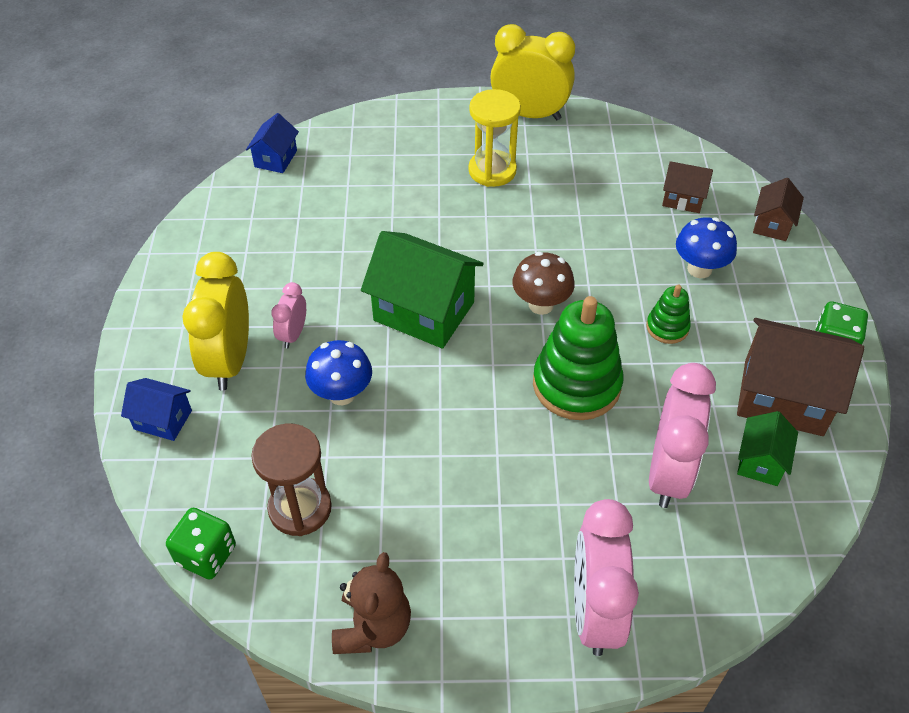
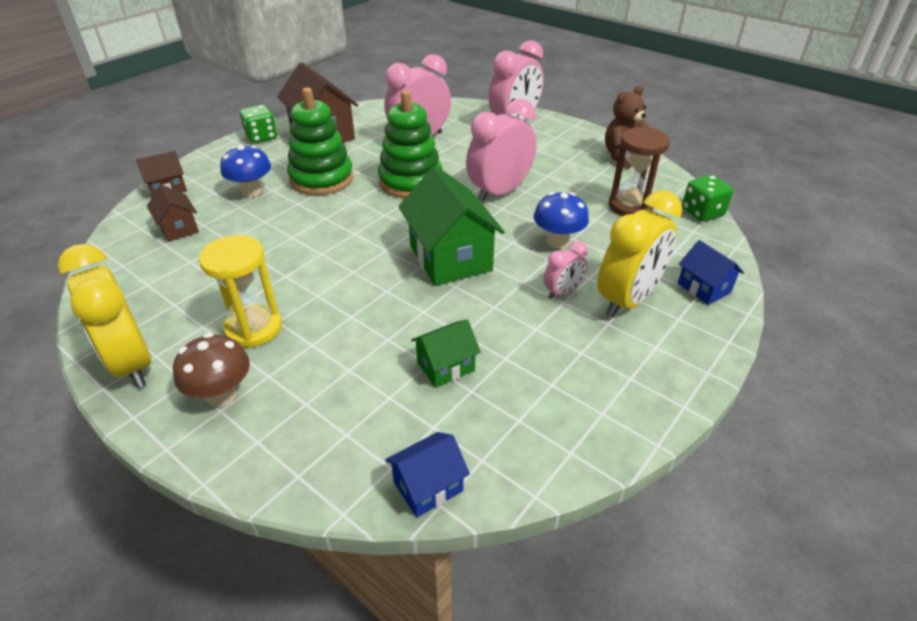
camera: 140 degrees left, 10 degrees down
(466, 432) = (499, 192): none -> pink clock
(541, 304) = (370, 223): brown mushroom -> brown mushroom (222, 395)
(667, 327) = (321, 179): green stacking toy -> green stacking toy, size x1.98
(760, 461) = (373, 125): green house -> green house (445, 366)

